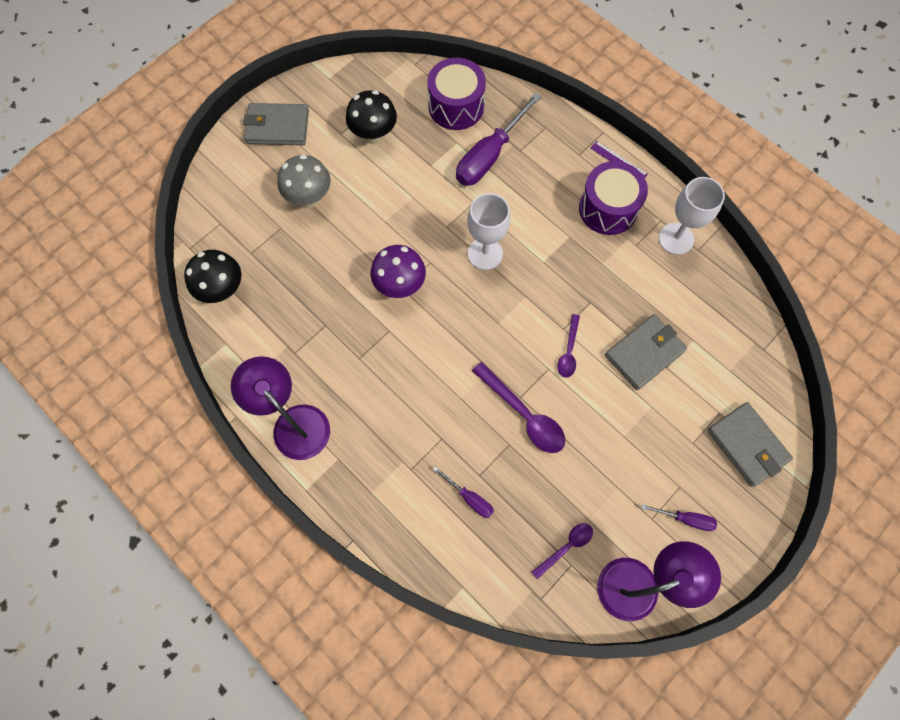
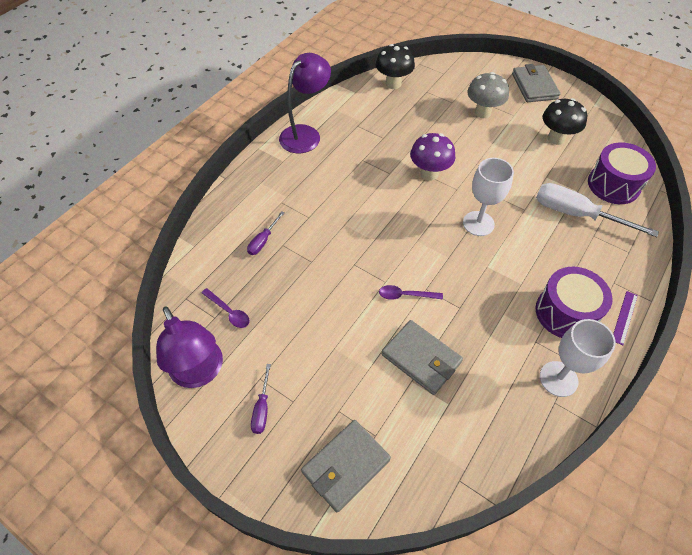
camera: 80 degrees right, 15 degrees down
(489, 155) = (576, 214): purple screwdriver -> white screwdriver
(523, 414) = (339, 268): purple spoon -> none

